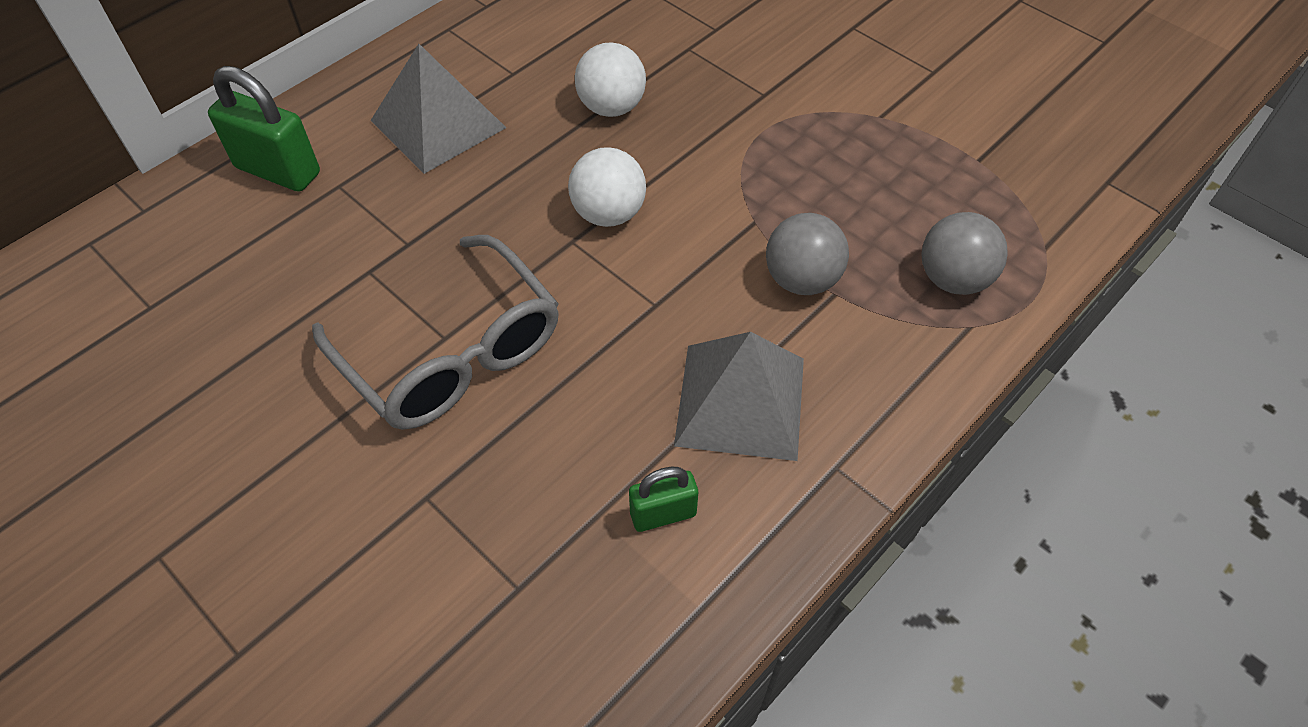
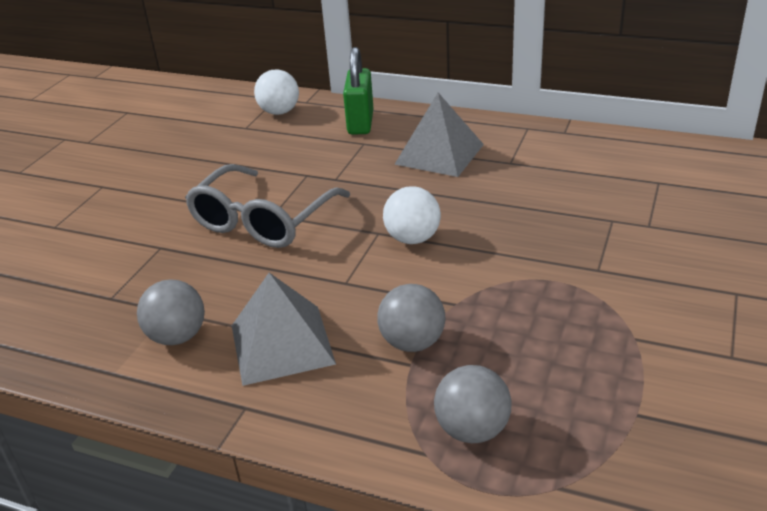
camera: 70 degrees right, 20 degrees down
(611, 107) = (515, 208): white ball -> white ball (279, 112)
(663, 514) = (177, 336): green padlock -> grey ball

